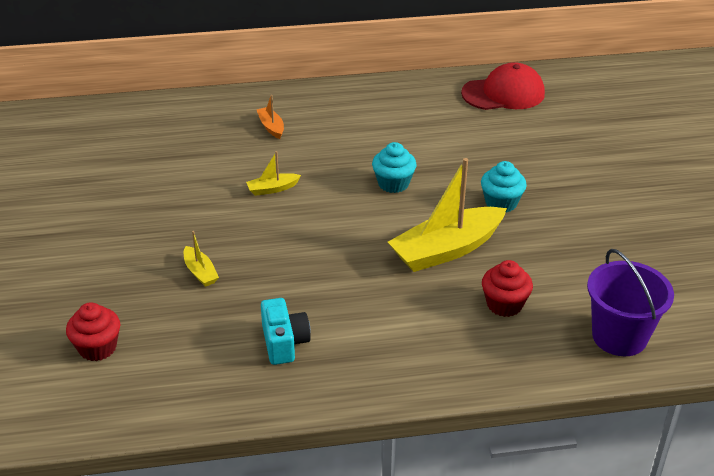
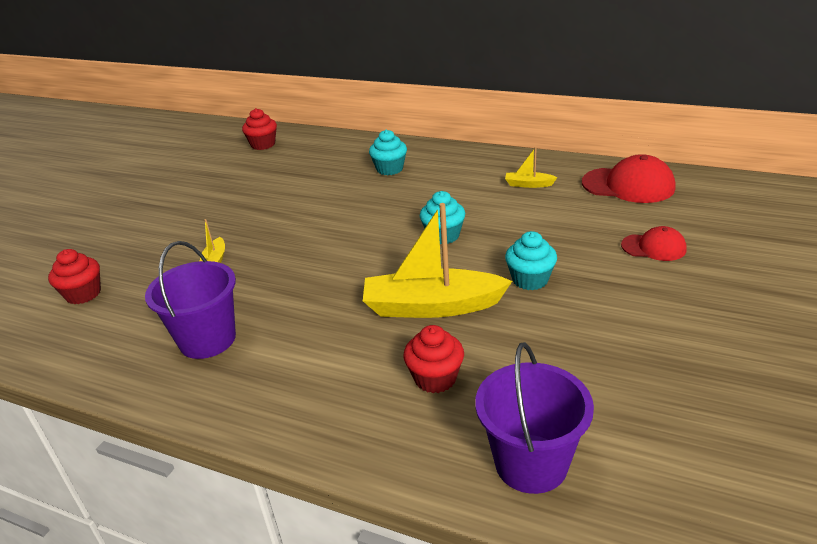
camera: 35 degrees right, 5 degrees down
(92, 130) = (263, 144): none -> red cupcake
(271, 127) = (389, 169): orange boat -> turquoise cupcake
(272, 189) = (339, 214): yellow boat -> yellow boat (528, 184)
(284, 343) = (207, 340): turquoise camera -> purple bucket
(568, 147) = (654, 247): none -> red cap

